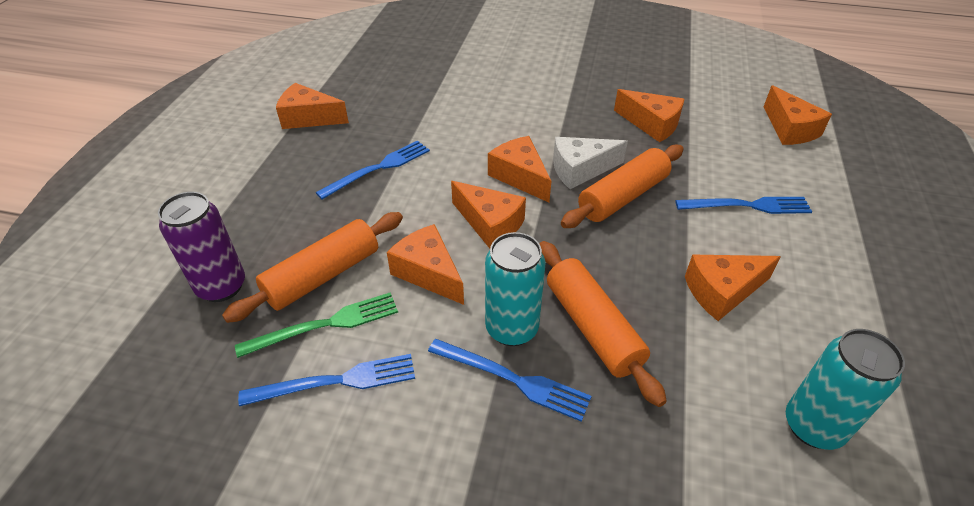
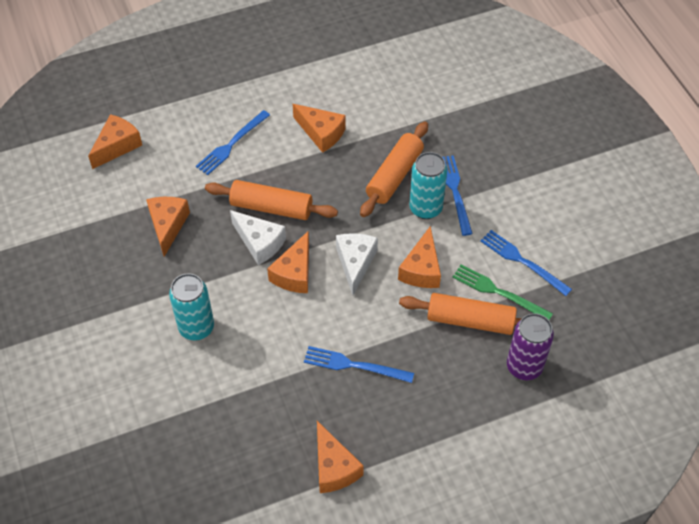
camera: 125 degrees left, 10 degrees up
(490, 224) = (355, 263): orange cheese -> white cheese
(747, 206) = (232, 144): blue fork -> blue fork turned 105 degrees counterclockwise
(813, 426) = (382, 79): turquoise can -> turquoise can (196, 328)

